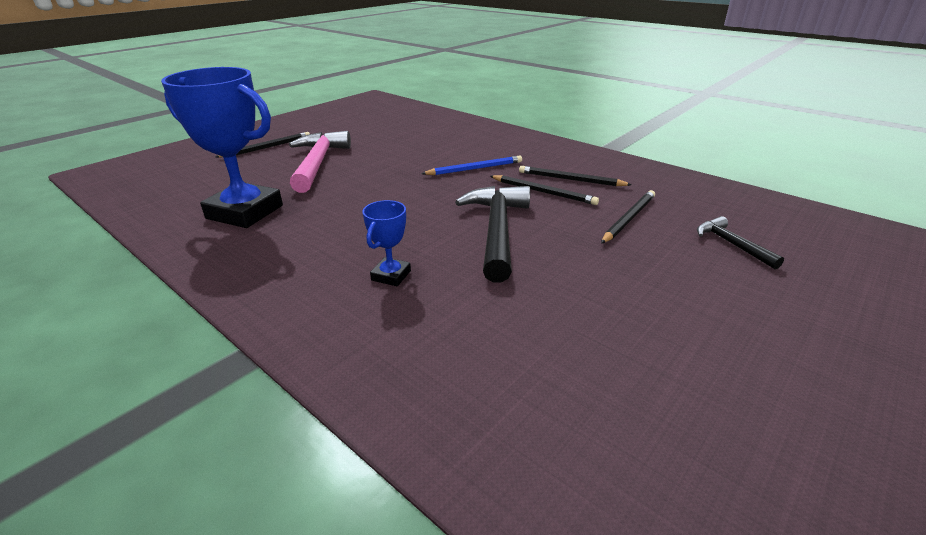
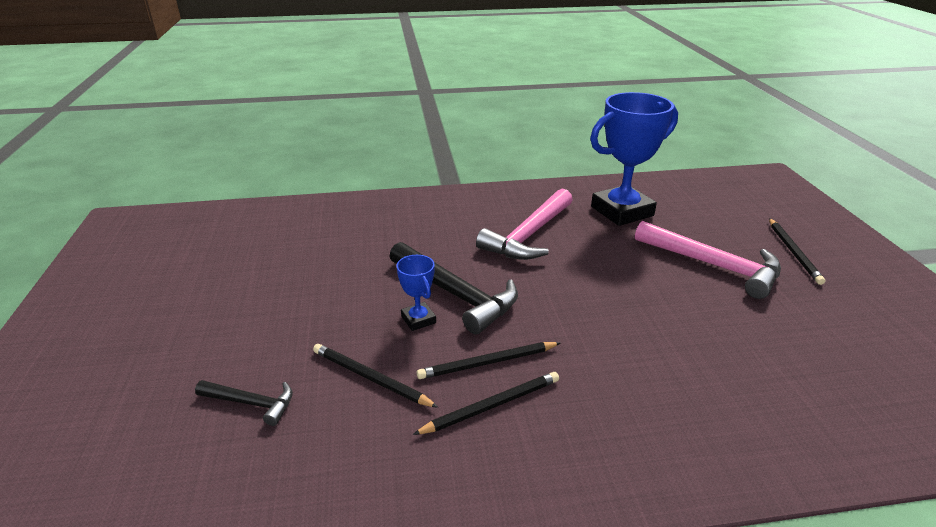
camera: 130 degrees right, 0 degrees up
(350, 237) = (529, 235): none -> pink hammer
(391, 275) = (460, 232): blue trophy -> blue trophy (418, 319)
(475, 169) = (601, 352): blue pencil -> none
(629, 218) = (370, 378): black pencil -> black pencil turned 135 degrees clockwise

